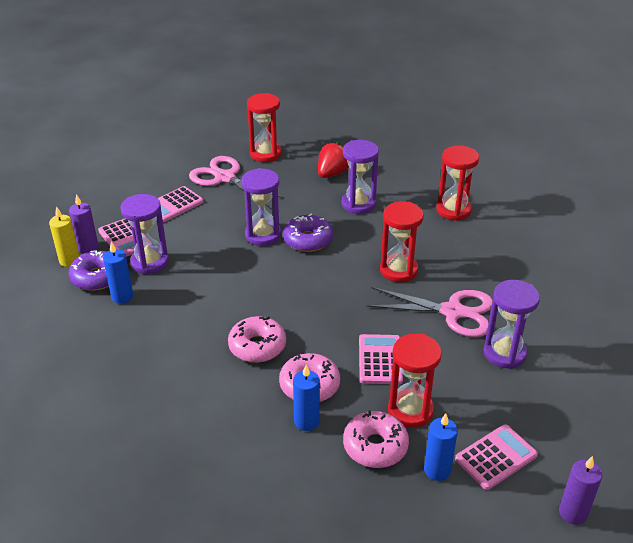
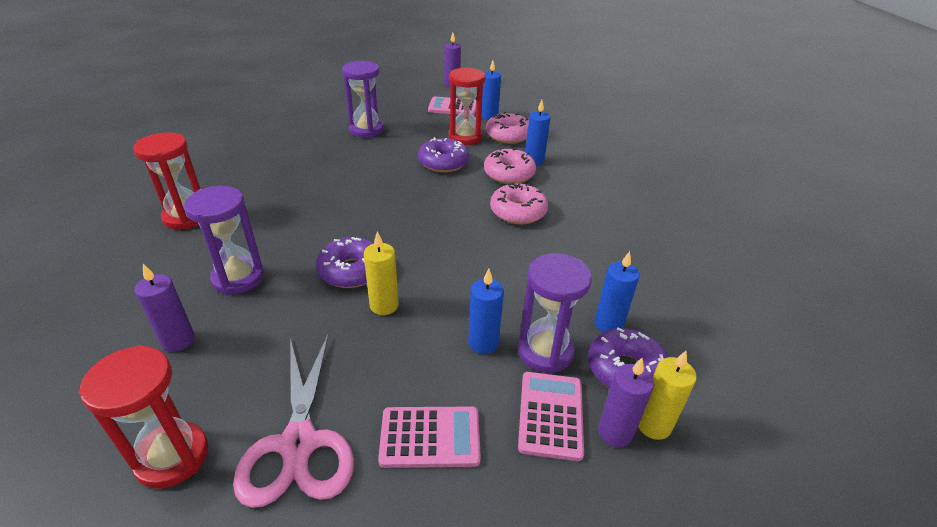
camera: 140 degrees left, 0 degrees up
(188, 248) = (483, 343): none -> blue candle
(263, 235) = (384, 305): purple hourglass -> yellow candle
(332, 173) = (178, 340): red strawberry -> purple candle
(380, 360) = (443, 163): pink calculator -> purple donut
(398, 270) = (330, 201): red hourglass -> none
(452, 312) = (350, 159): pink scissors -> none

